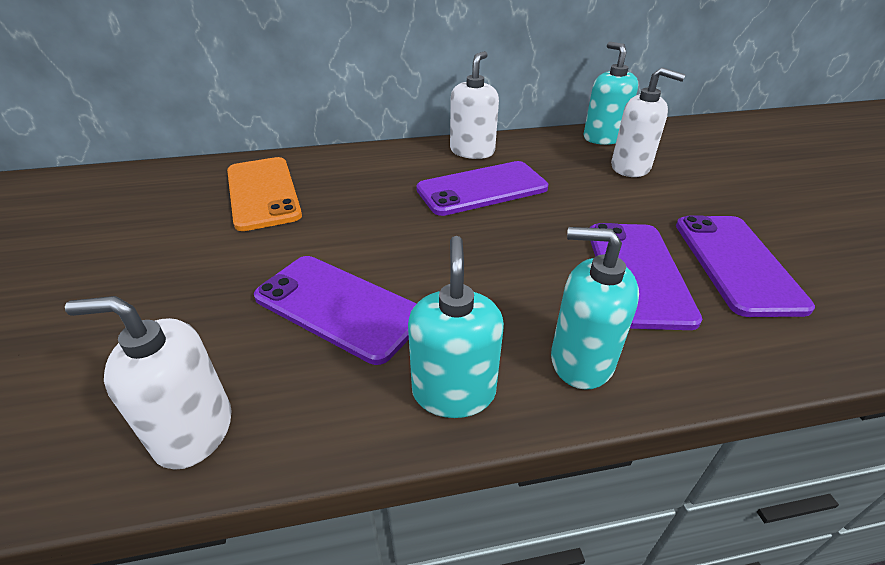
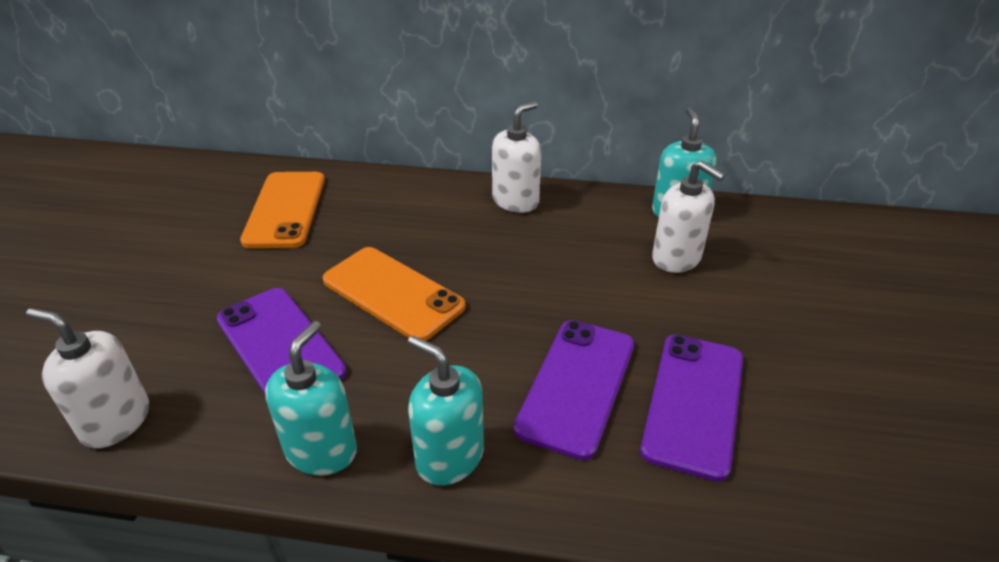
camera: 20 degrees right, 0 degrees up
(419, 239) = (392, 293): none -> orange phone
(482, 189) = (492, 250): purple phone -> none

